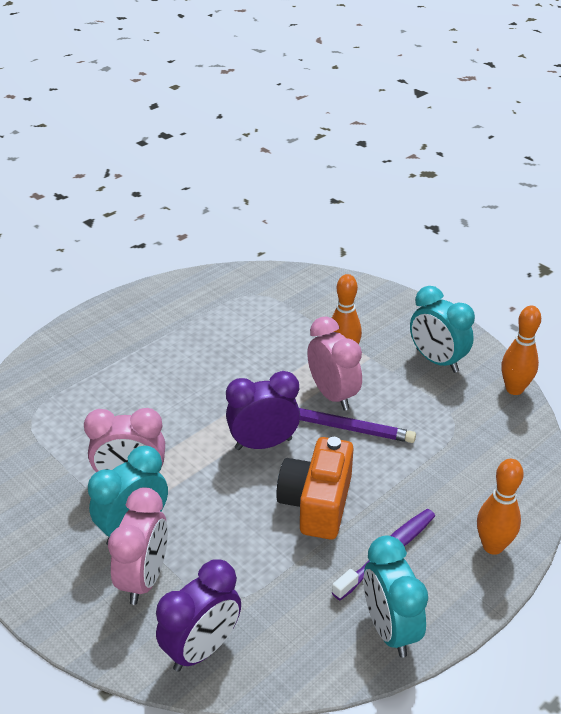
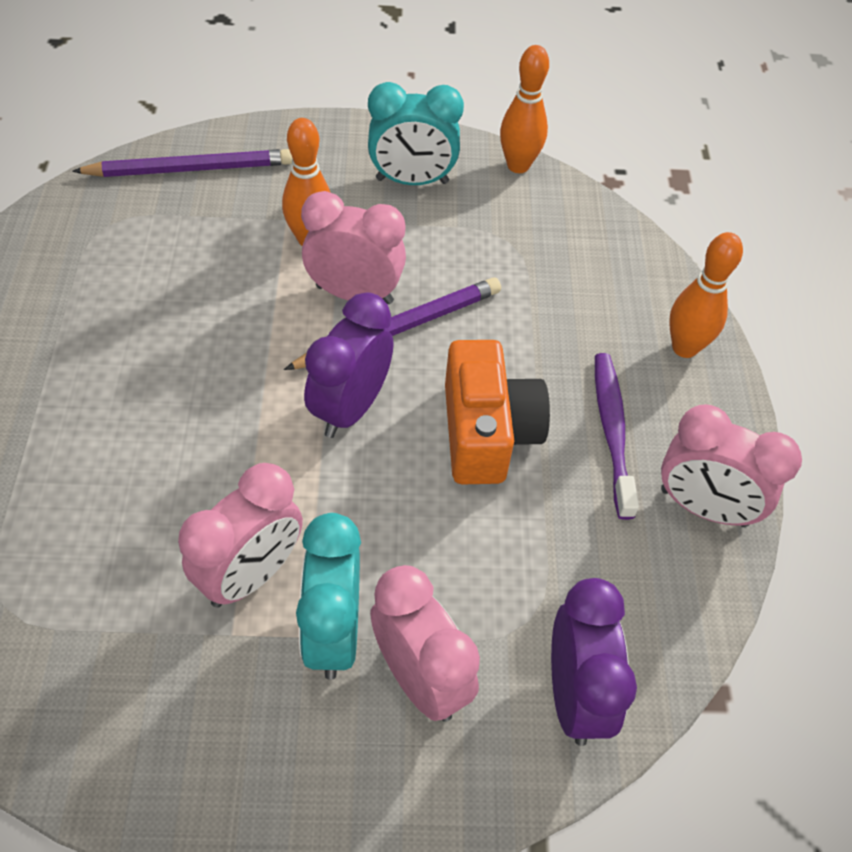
camera: 50 degrees left, 15 degrees up
(316, 503) = (487, 433): orange camera -> orange camera turned 150 degrees counterclockwise
(324, 290) = (190, 169): none -> purple pencil
(390, 629) = (703, 507): turquoise clock -> pink clock

